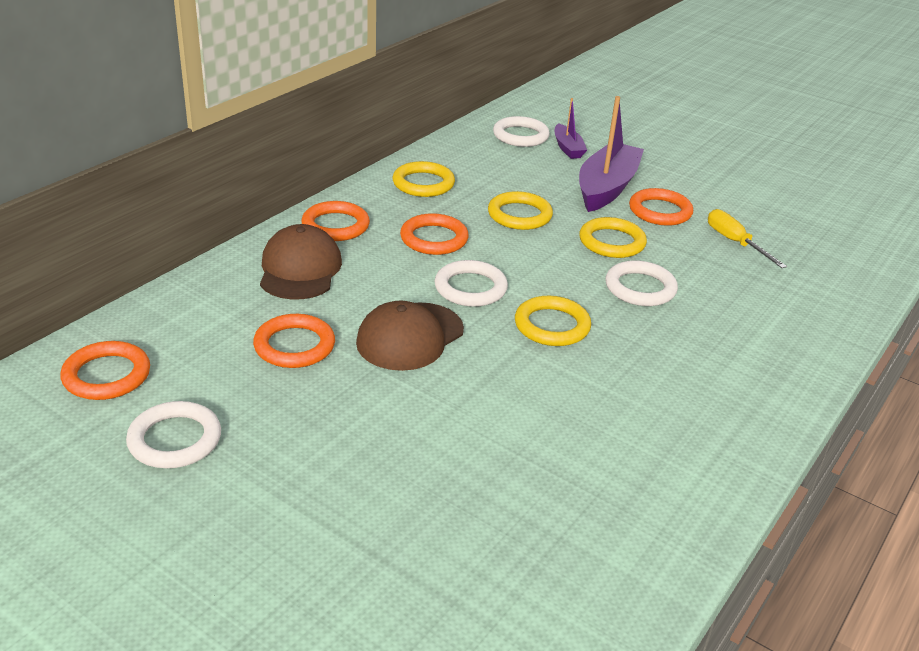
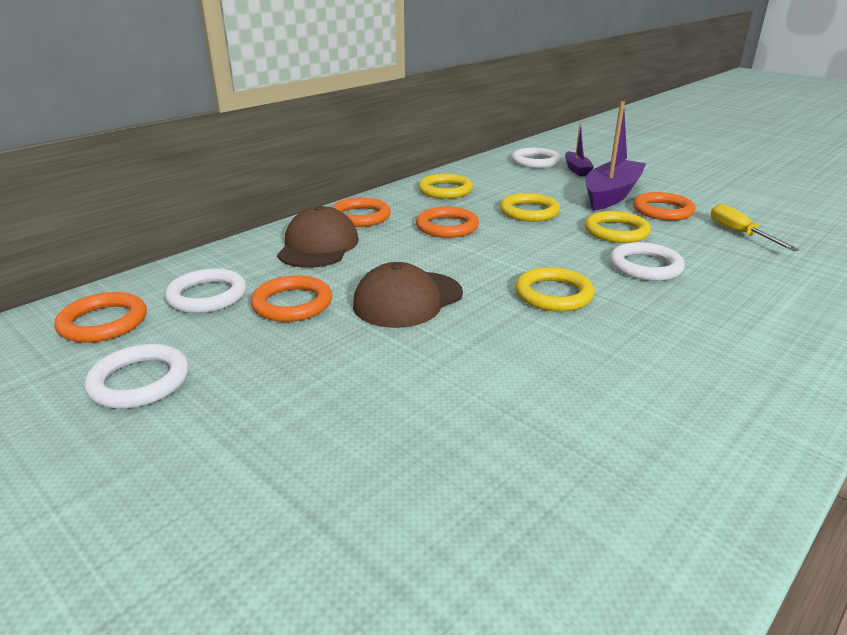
camera: 10 degrees right, 5 degrees down
(470, 288) = (475, 263): white ring -> white ring (207, 296)

